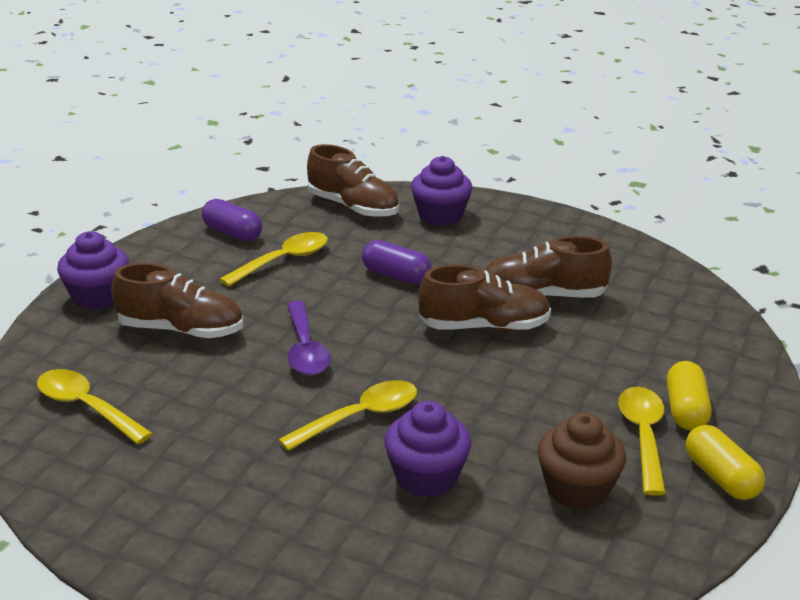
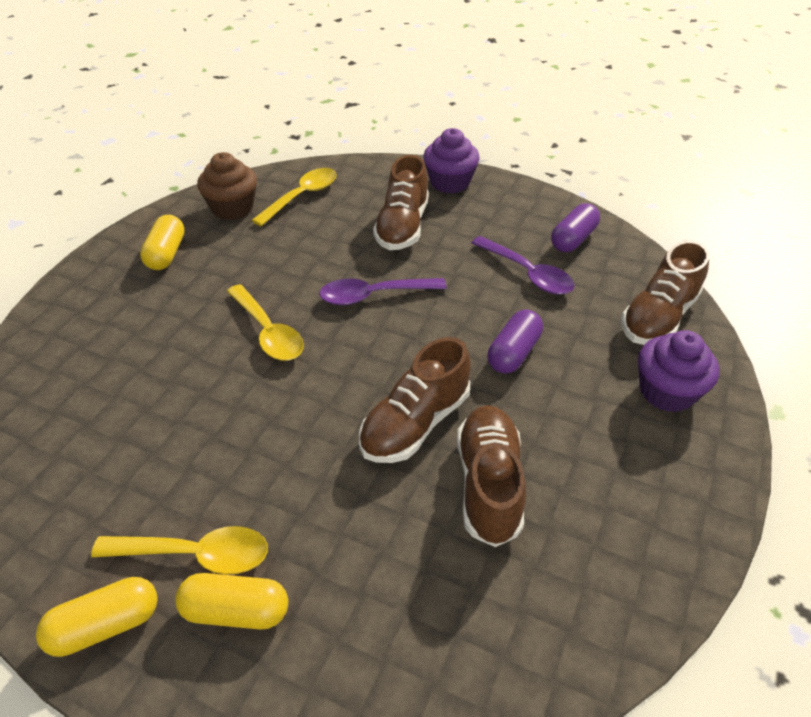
camera: 90 degrees right, 15 degrees up
(191, 519) = (166, 254): none -> yellow capsule
(283, 261) = (527, 274): yellow spoon -> purple spoon
(426, 477) = (177, 374): purple cupcake -> none
(484, 327) = (415, 423): brown shoe -> brown shoe turned 45 degrees clockwise
(577, 489) = (129, 482): brown cupcake -> brown cupcake (232, 208)

